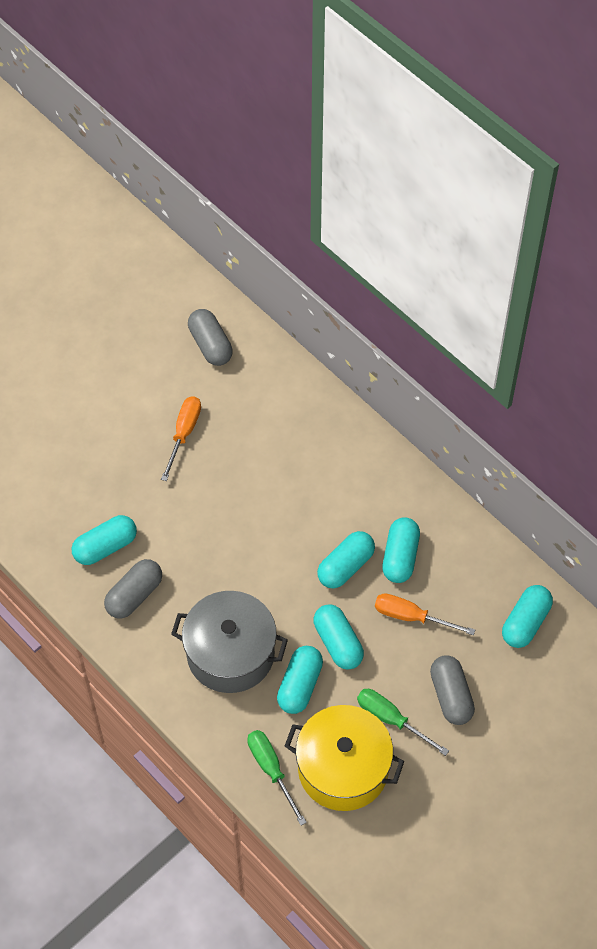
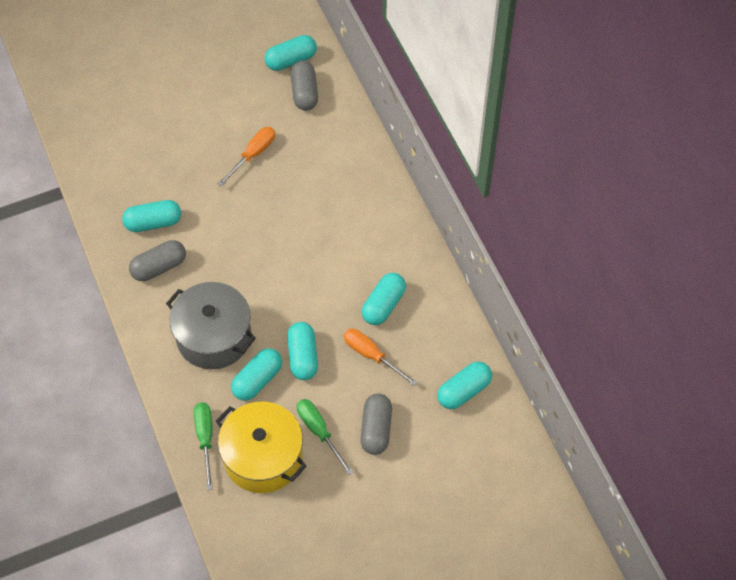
camera: 20 degrees right, 0 degrees up
(345, 566) = (336, 298): turquoise capsule -> turquoise capsule (291, 60)

